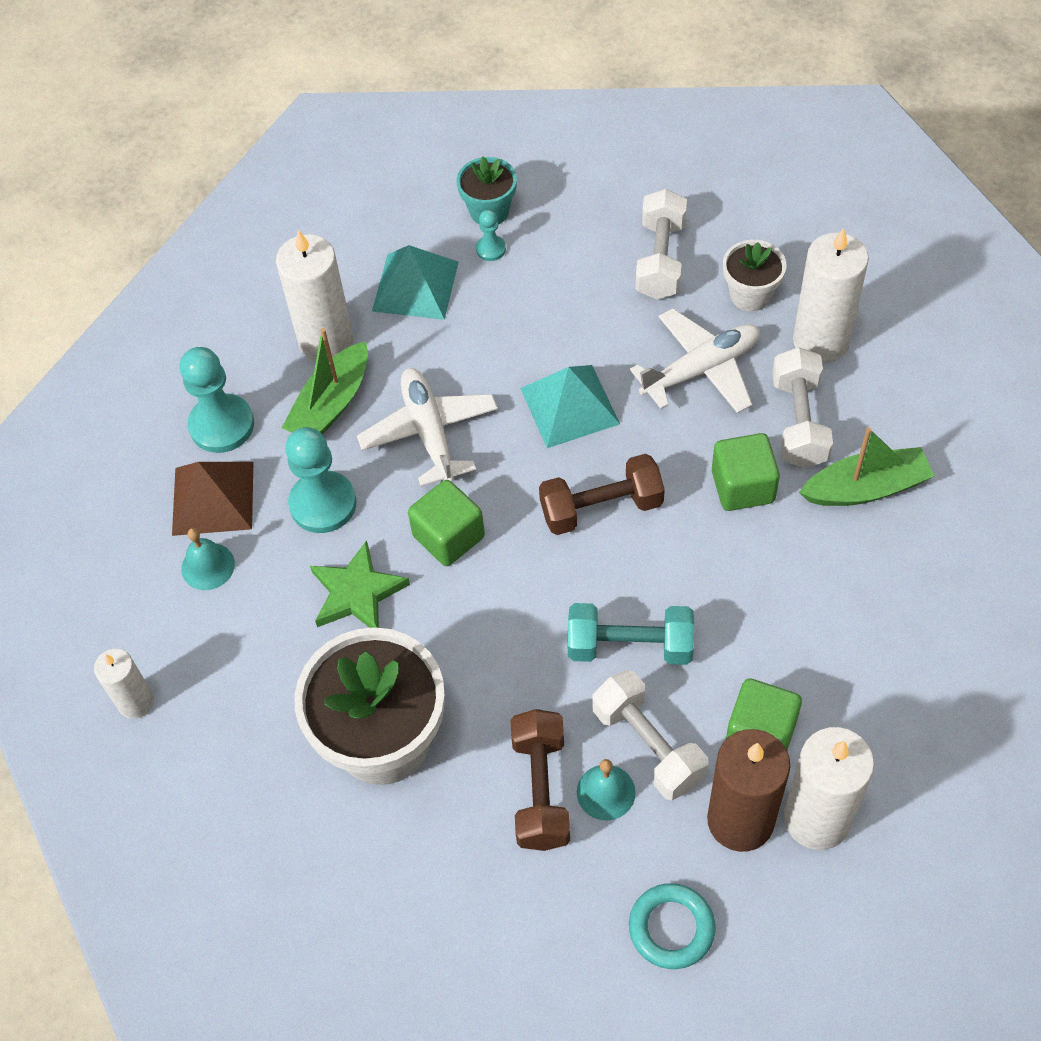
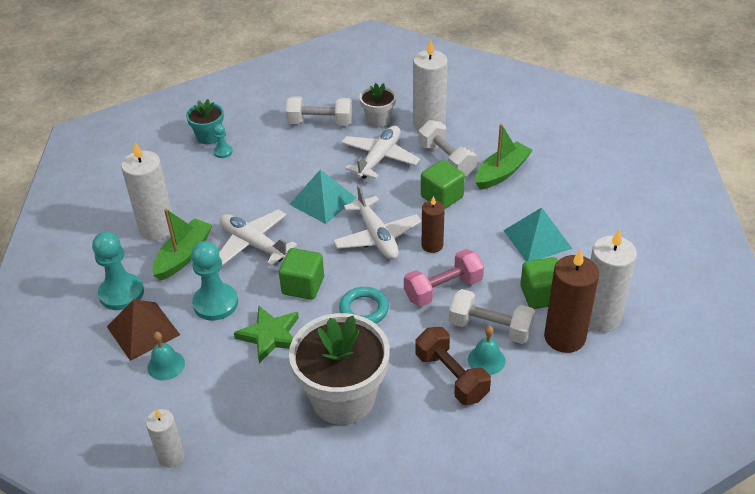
camera: 35 degrees left, 15 degrees down
(331, 404) = (184, 255): green boat -> green boat turned 150 degrees counterclockwise
(415, 286) = (192, 184): turquoise pyramid -> turquoise pyramid (537, 239)
(601, 508) = (377, 237): brown dumbbell -> white plane
(630, 646) = (443, 289): turquoise dumbbell -> pink dumbbell
(660, 260) = (320, 122): white dumbbell -> white dumbbell turned 60 degrees counterclockwise
(668, 564) = (432, 245): none -> brown candle
(671, 928) = (573, 403): turquoise ring -> turquoise ring (364, 309)

